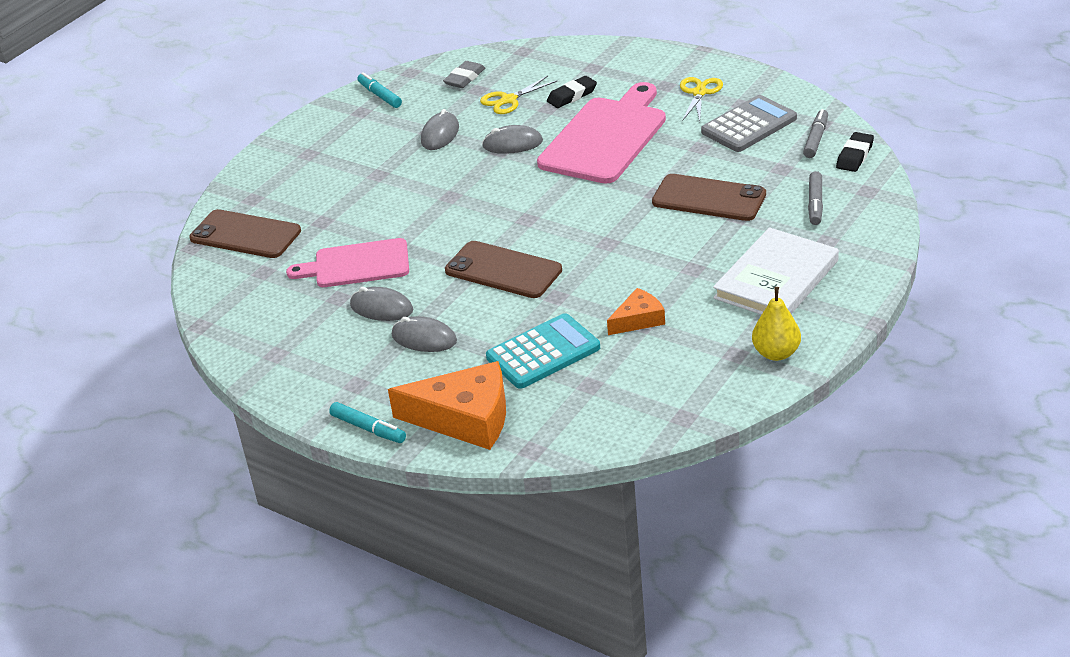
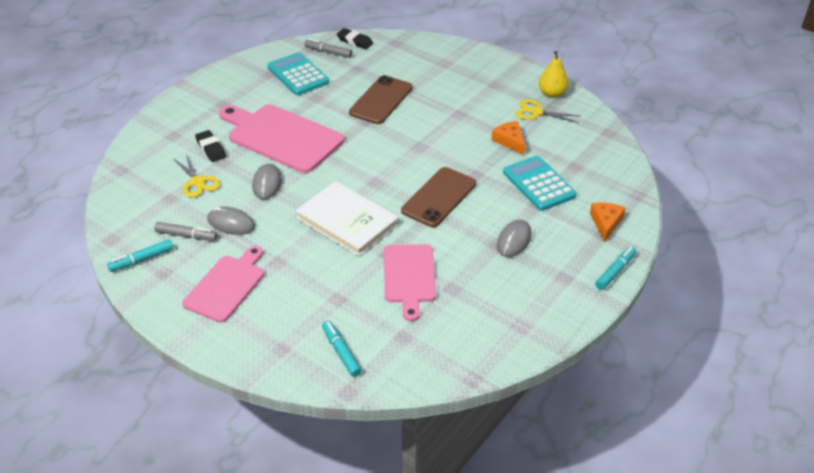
camera: 90 degrees left, 5 degrees up
(245, 235) = (341, 352): brown phone -> turquoise marker
(342, 151) = (226, 286): none -> pink cutting board
(381, 308) = (471, 263): grey mouse -> none
(465, 78) = (145, 205): grey eraser -> none
(465, 418) = (605, 223): orange cheese -> orange cheese, size x0.54
(699, 93) = (243, 90): yellow scissors -> yellow scissors (536, 112)
(749, 125) = (298, 75): grey calculator -> turquoise calculator
(776, 279) = (479, 85): white book -> white book (347, 221)
(815, 204) = (402, 62): grey marker -> grey marker (186, 235)

